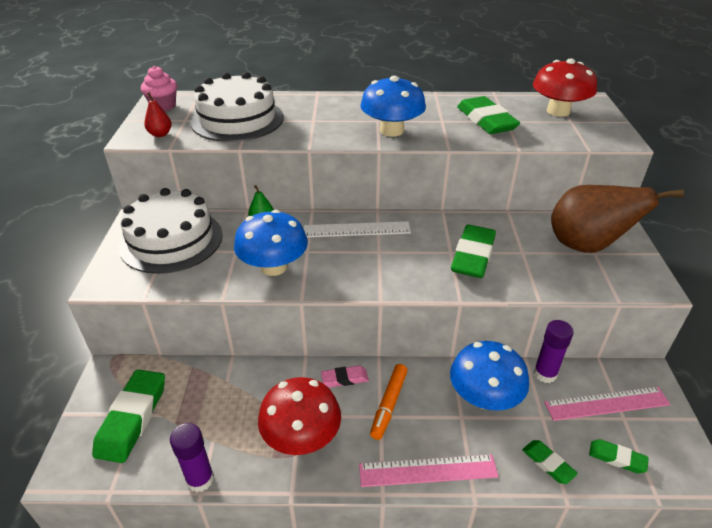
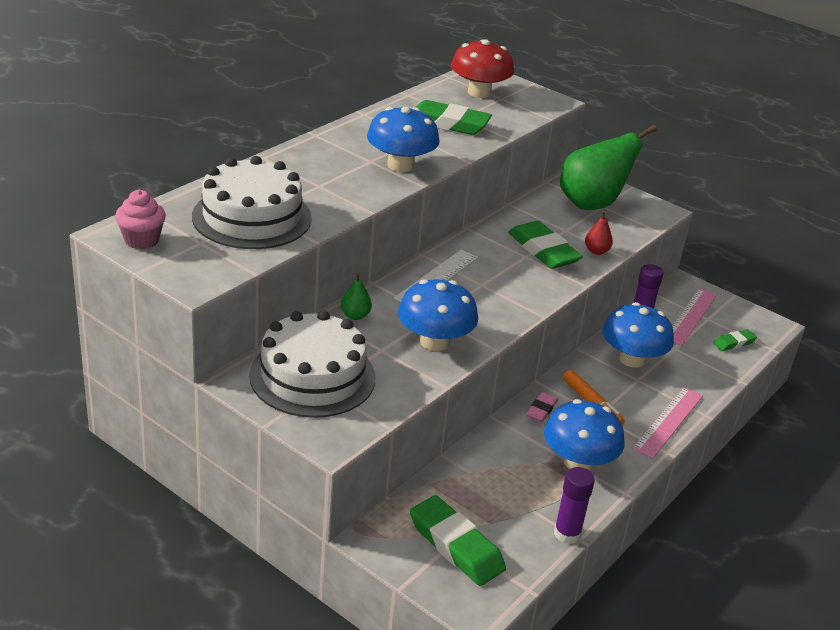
camera: 55 degrees left, 5 degrees down
(160, 134) = (214, 267): red pear -> red pear (596, 251)
(301, 437) = (578, 462): red mushroom -> blue mushroom
(548, 463) = (712, 370): green eraser -> none
(586, 246) = (592, 204): brown pear -> green pear

